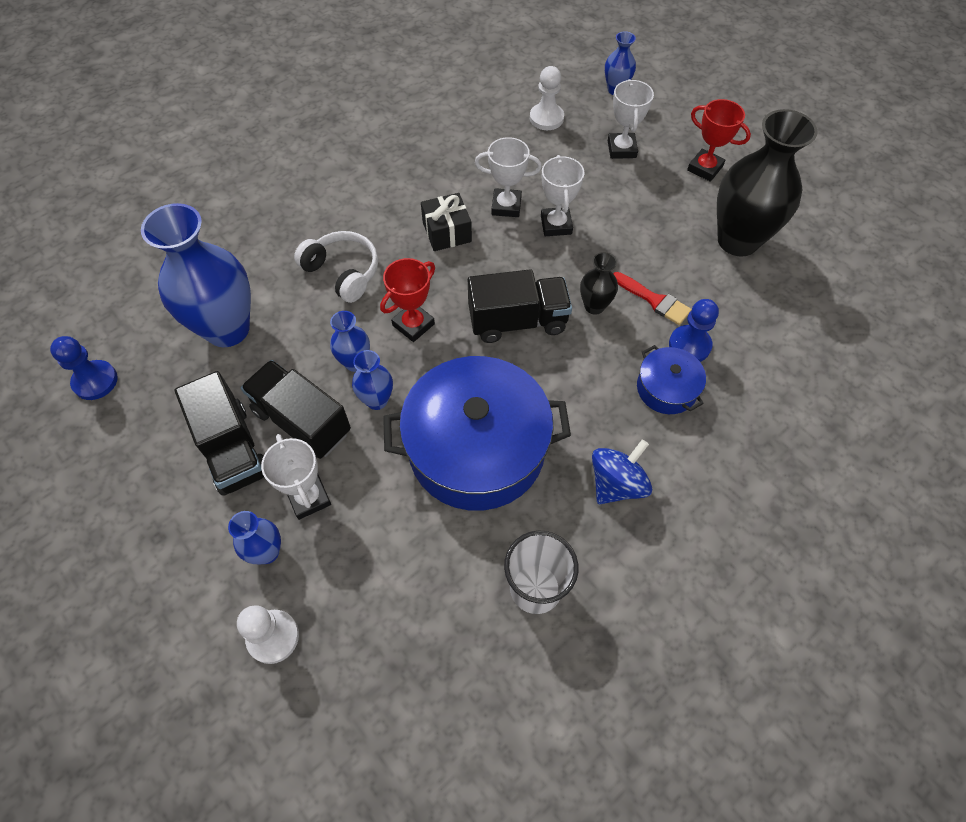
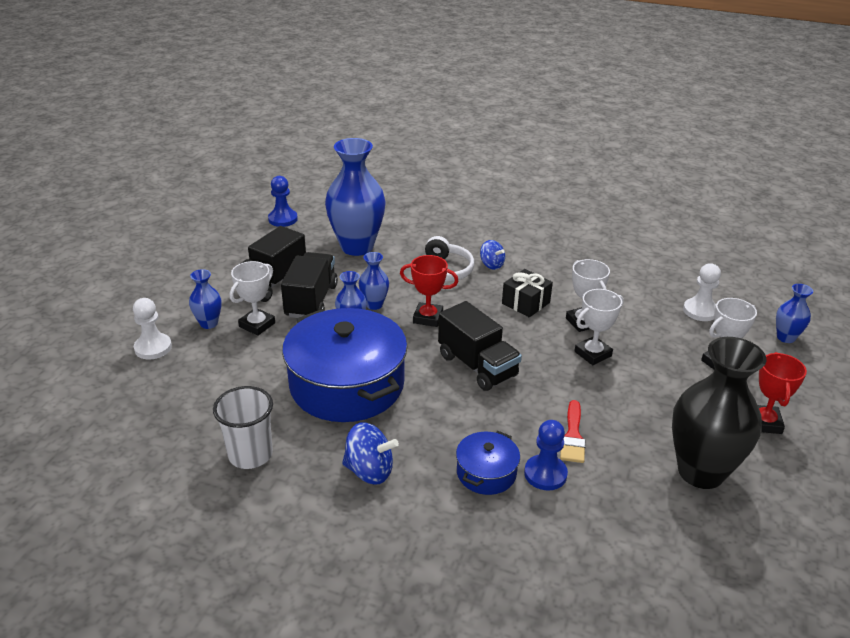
camera: 60 degrees right, 25 degrees down
(362, 225) = (491, 265): none -> blue spinning top
(594, 306) = (531, 402): black vase -> none

